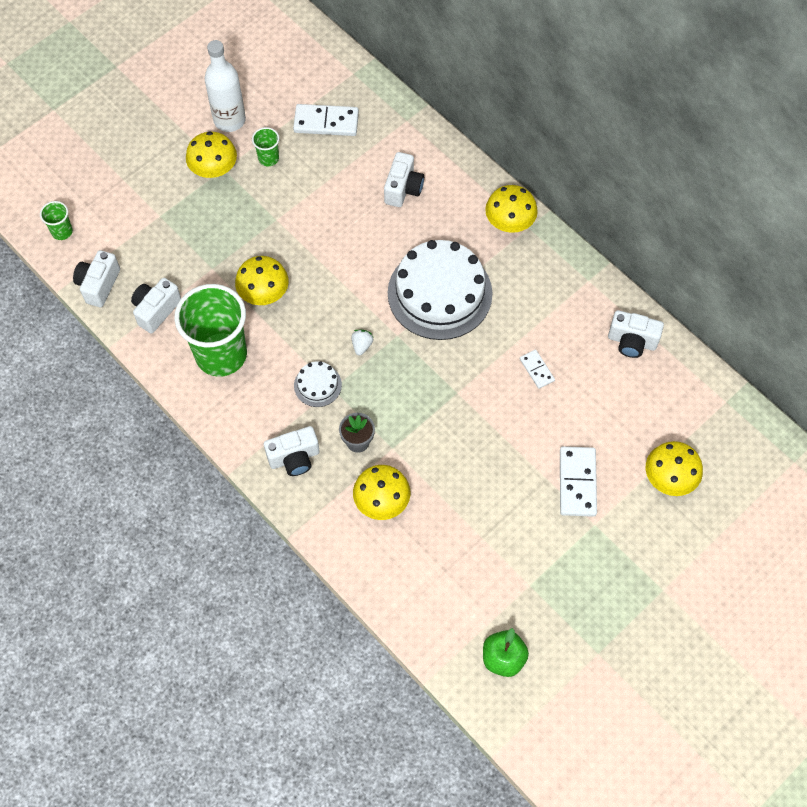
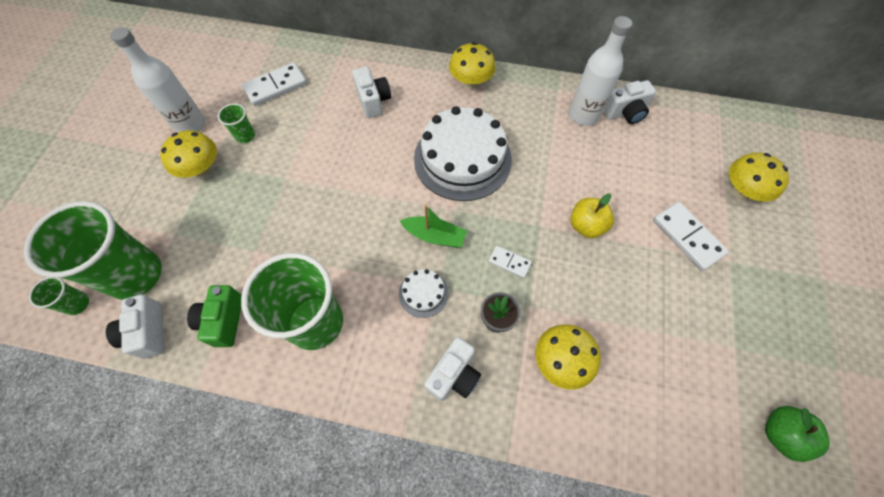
camera: 35 degrees left, 0 degrees up
(114, 234) = (136, 275): none -> green cup
(156, 310) = (224, 321): white camera -> green camera
(264, 293) = (317, 244): yellow mushroom -> none
(362, 345) = (434, 236): white strawberry -> green boat
(497, 417) = (586, 226): none -> yellow apple
(537, 370) = (581, 171): white domino -> white domino (509, 262)
(589, 320) = (583, 115): none -> white bottle

